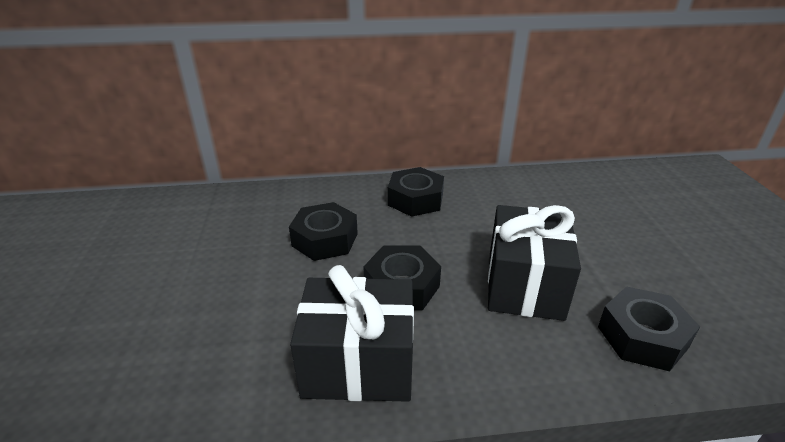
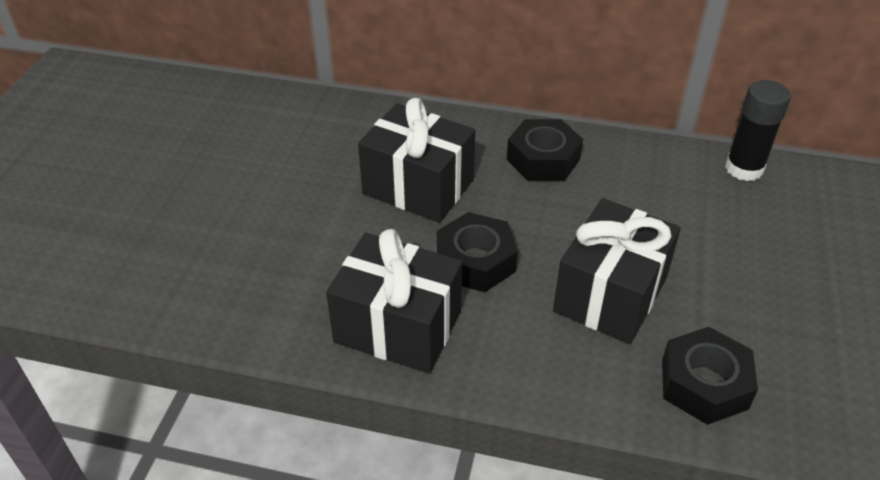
camera: 20 degrees right, 10 degrees up
(325, 239) = (418, 187): black nut -> black gift
(557, 177) = (744, 168): none -> black glue stick

